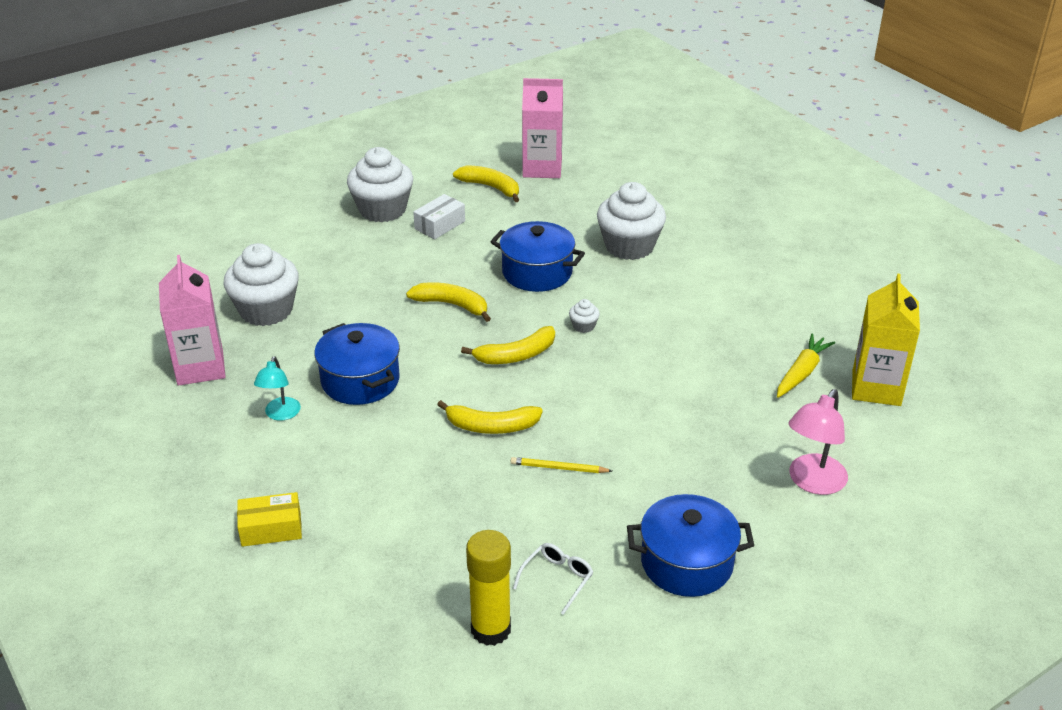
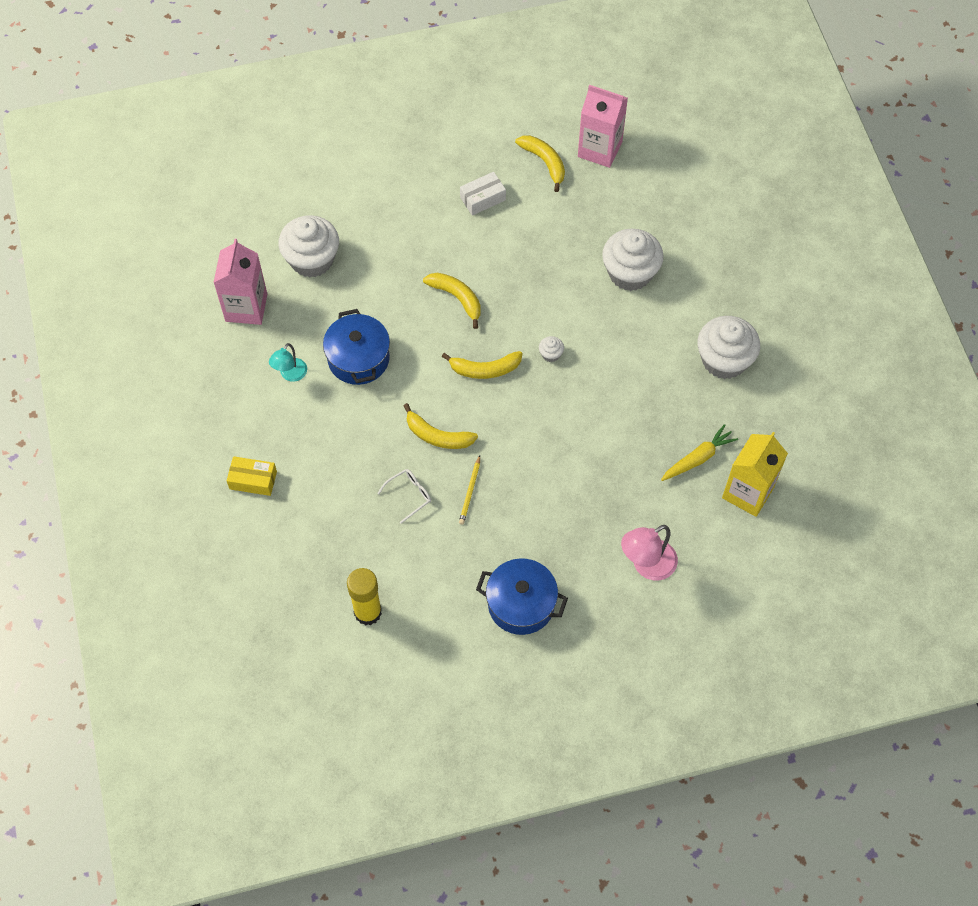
camera: 20 degrees right, 25 degrees up
(382, 209) = (442, 164): white cupcake -> white cupcake (724, 360)
(537, 272) = (539, 281): blue pot -> none
(557, 579) = (427, 587): white glasses -> white glasses (409, 495)
(559, 468) = (470, 491): yellow pencil -> yellow pencil turned 105 degrees counterclockwise

